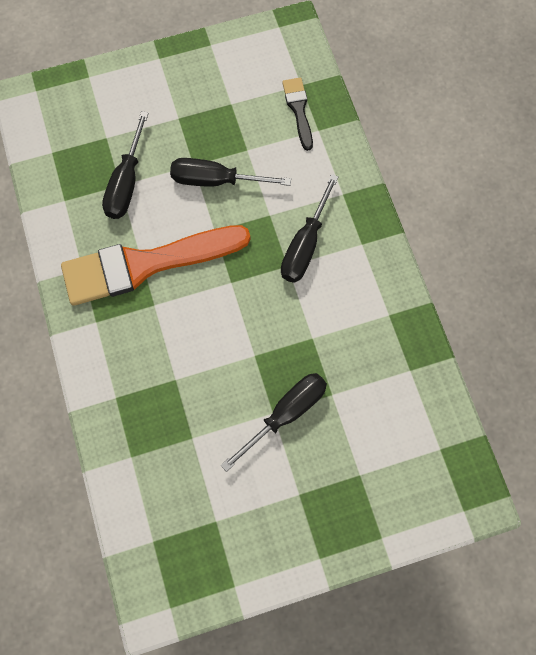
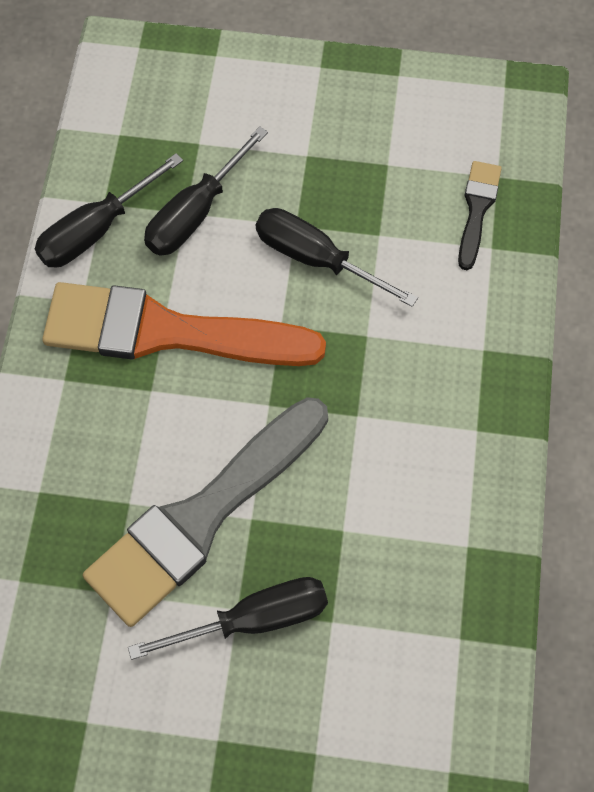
camera: 25 degrees right, 5 degrees down
(224, 367) = (202, 517): none -> grey brush
(305, 244) = (396, 397): black screwdriver -> black screwdriver (96, 229)

